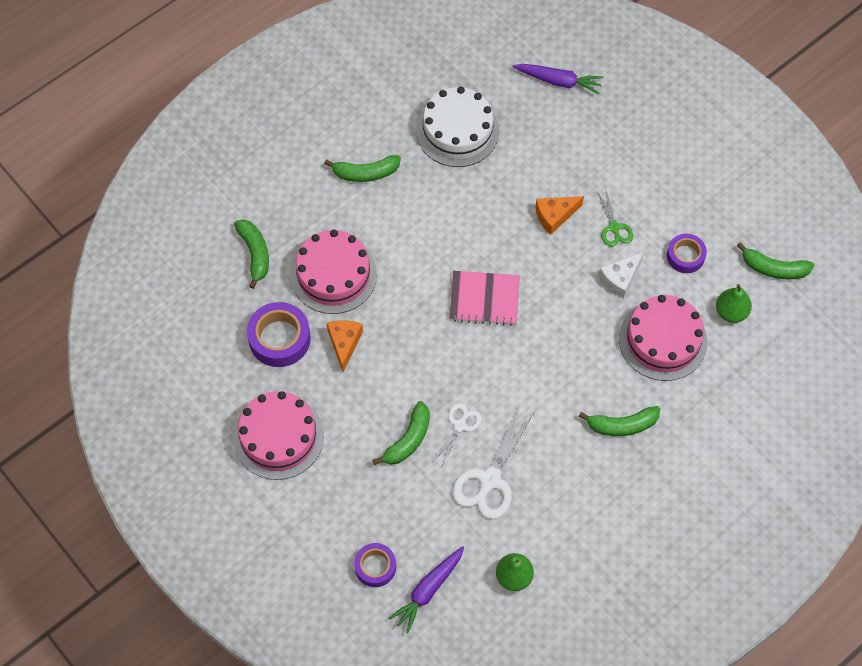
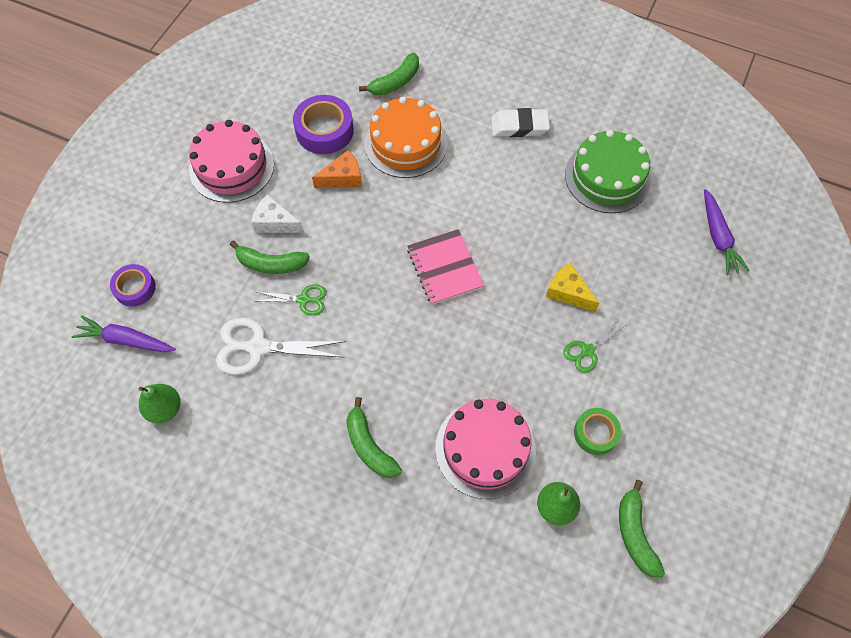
camera: 65 degrees right, 0 degrees up
(333, 275) = (406, 143): pink cake -> orange cake
(365, 173) = (519, 126): green banana -> white eraser
(457, 131) = (607, 177): white cake -> green cake
(459, 426) = (303, 300): white scissors -> green scissors
(554, 216) = (568, 292): orange cheese -> yellow cheese
(620, 278) = (533, 379): white cheese -> white cheese (275, 222)
(685, 256) = (595, 433): purple tape -> green tape

